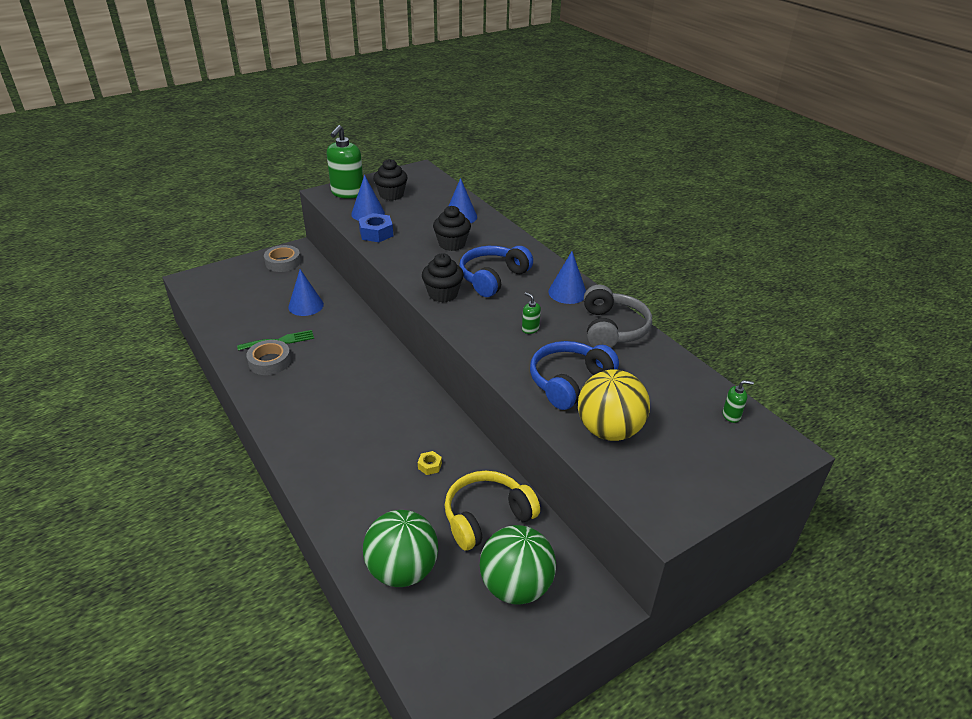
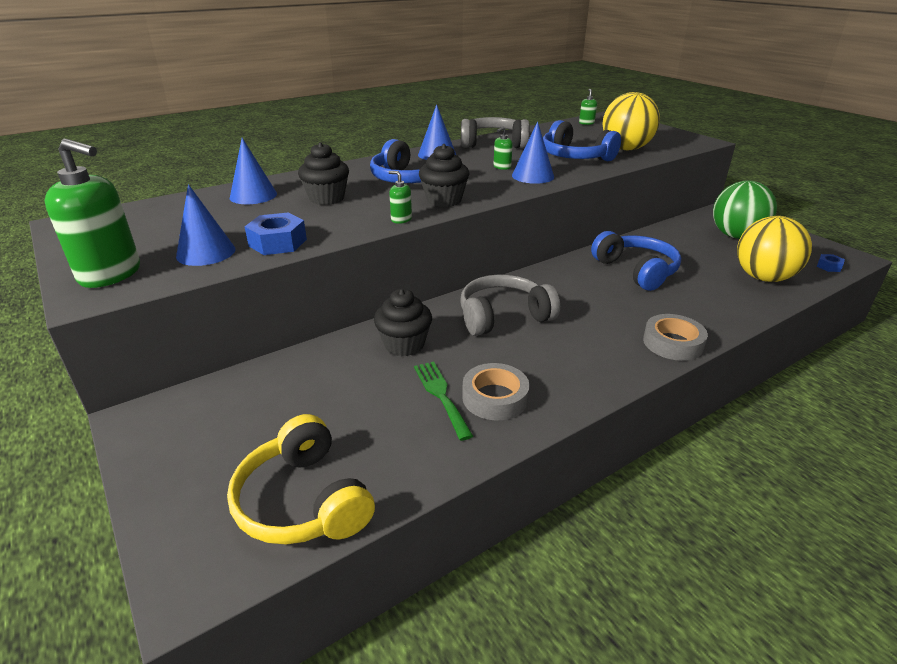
camera: 90 degrees left, 5 degrees down
(283, 262) = (181, 430): grey tape -> grey tape (673, 343)
(306, 305) = (343, 381): blue cone -> blue cone (533, 176)
(363, 372) = (503, 316): none -> grey headphones
(391, 195) = (149, 239): black cupcake -> black cupcake (404, 344)
(402, 570) = (763, 278): green ball -> yellow ball
(405, 275) = (401, 219): none -> green soap dispenser
(422, 656) = (829, 266): none -> blue nut
(430, 466) = (636, 271): yellow nut -> blue headphones
(487, 517) = (679, 246): yellow headphones -> yellow headphones (303, 501)

